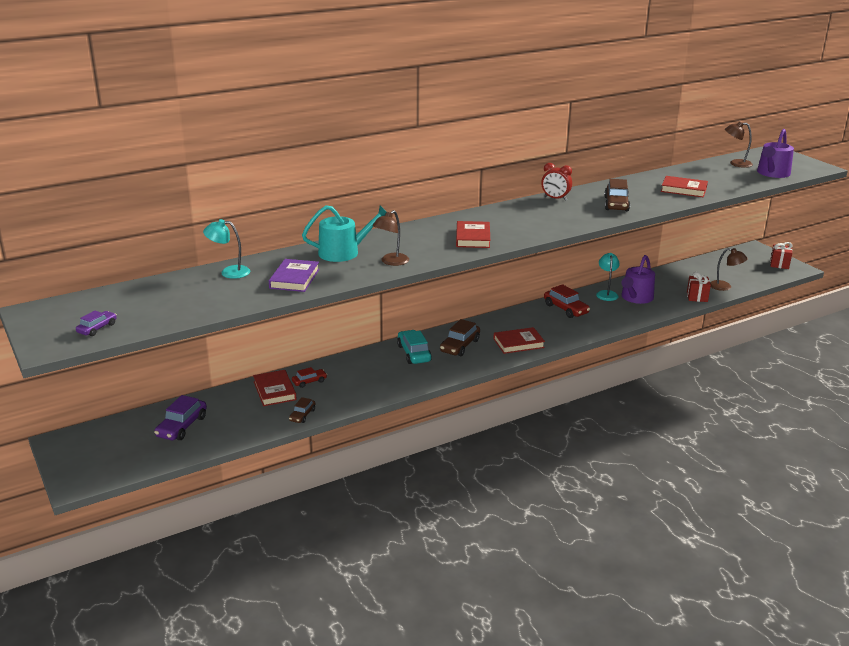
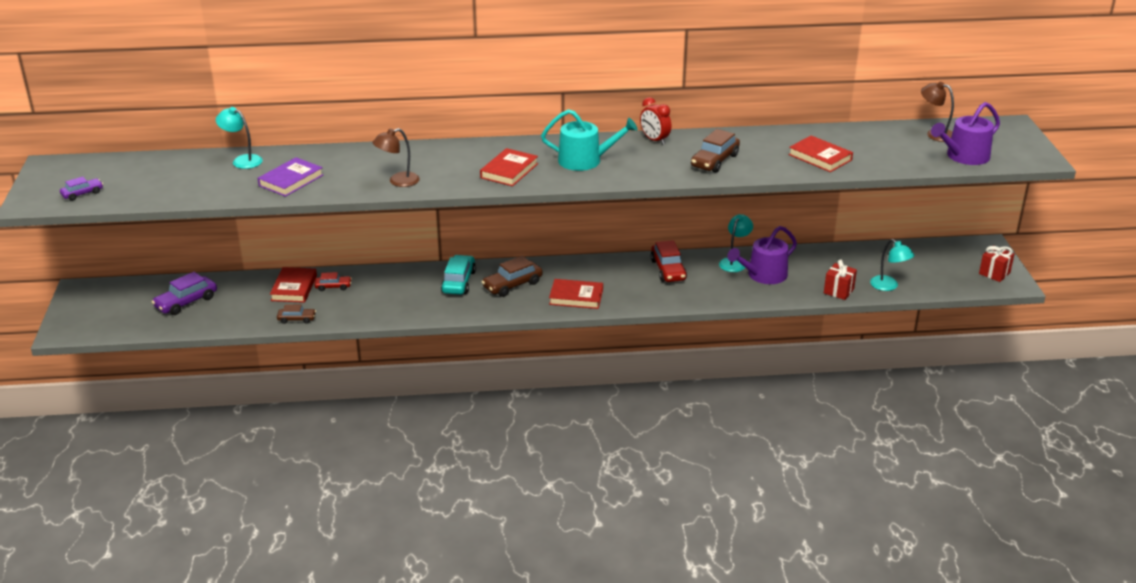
camera: 25 degrees right, 5 degrees up
(302, 415) = (296, 319): brown car -> brown car turned 135 degrees counterclockwise
(344, 252) = (366, 161): turquoise watering can -> turquoise watering can (585, 160)
(725, 287) = (888, 286): brown lamp -> turquoise lamp

